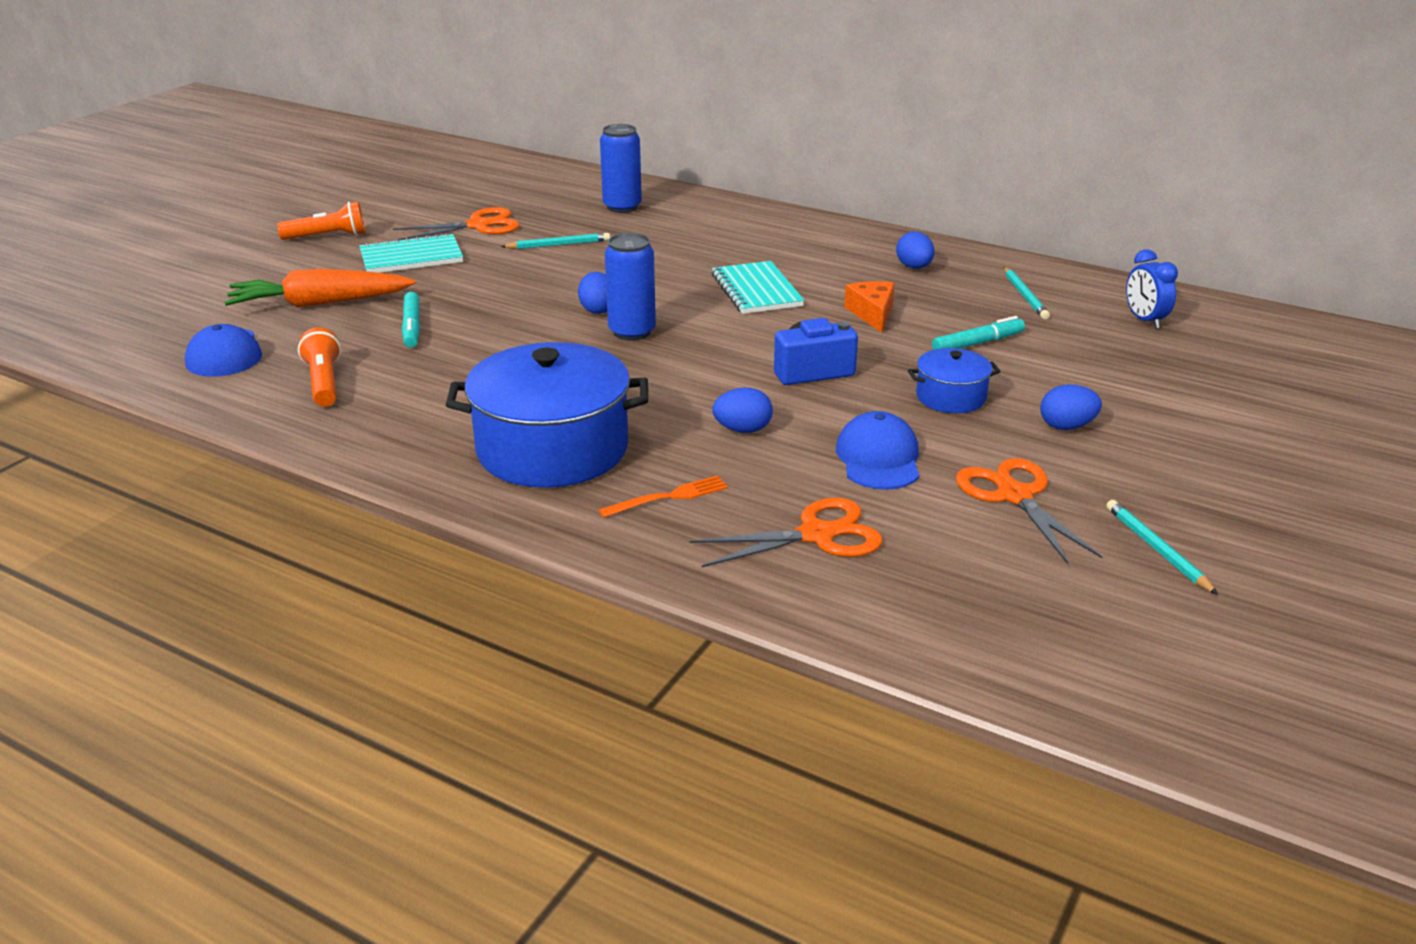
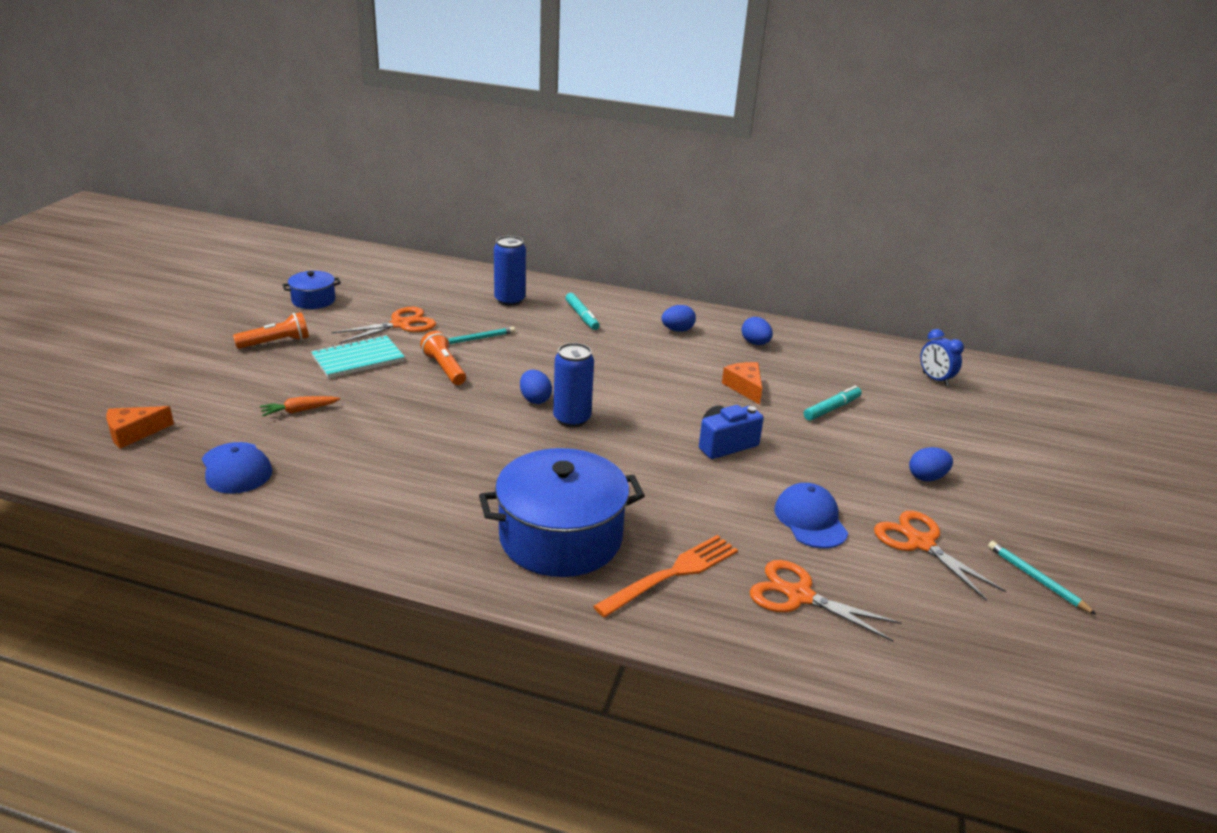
camera: 15 degrees left, 0 degrees up
(134, 313) = (134, 433): none -> orange cheese
(320, 303) = (299, 411): orange carrot -> orange carrot, size x0.50
(324, 383) = (339, 490): orange flashlight -> orange flashlight (444, 368)
(412, 327) = (390, 428): turquoise marker -> turquoise marker (582, 316)
(669, 497) = (673, 573): orange fork -> orange fork, size x1.63
(742, 430) = (699, 504): blue egg -> blue egg (677, 330)
(756, 290) = (650, 372): turquoise notebook -> none
(817, 535) = (799, 596): orange scissors -> orange scissors turned 120 degrees counterclockwise
(951, 397) = (835, 459): blue pot -> blue pot (313, 300)
(1025, 296) = (844, 363): turquoise pencil -> none

